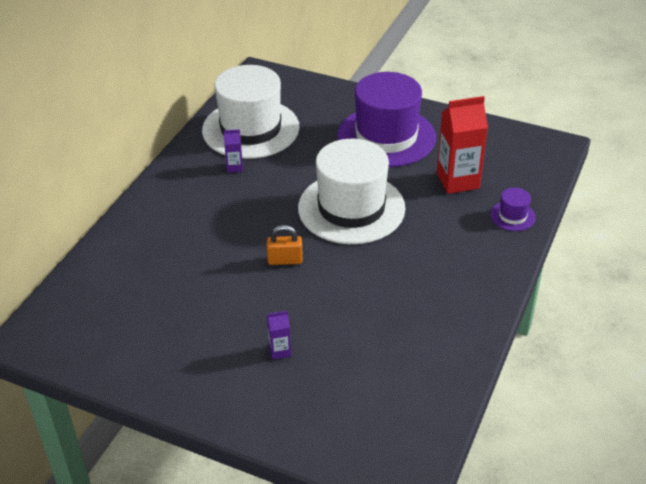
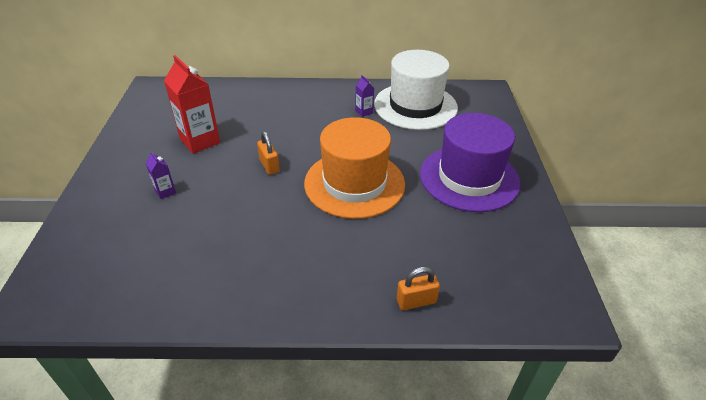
camera: 65 degrees right, 0 degrees up
(351, 208) = (354, 183): white hat -> orange hat
(458, 181) = (442, 243): red carton -> red carton (200, 141)
(512, 216) = (416, 301): purple hat -> orange padlock

